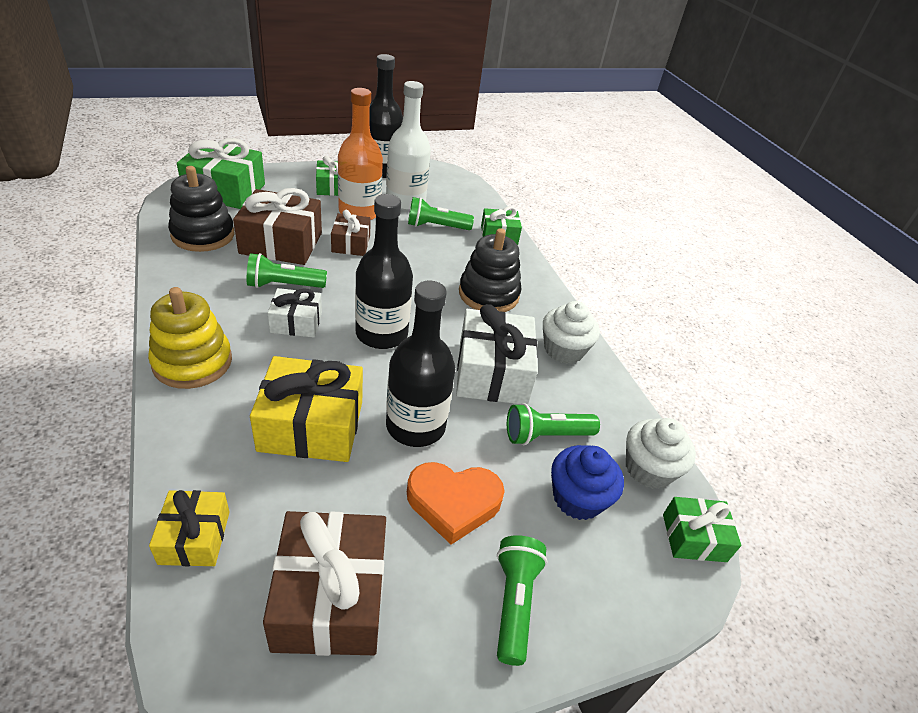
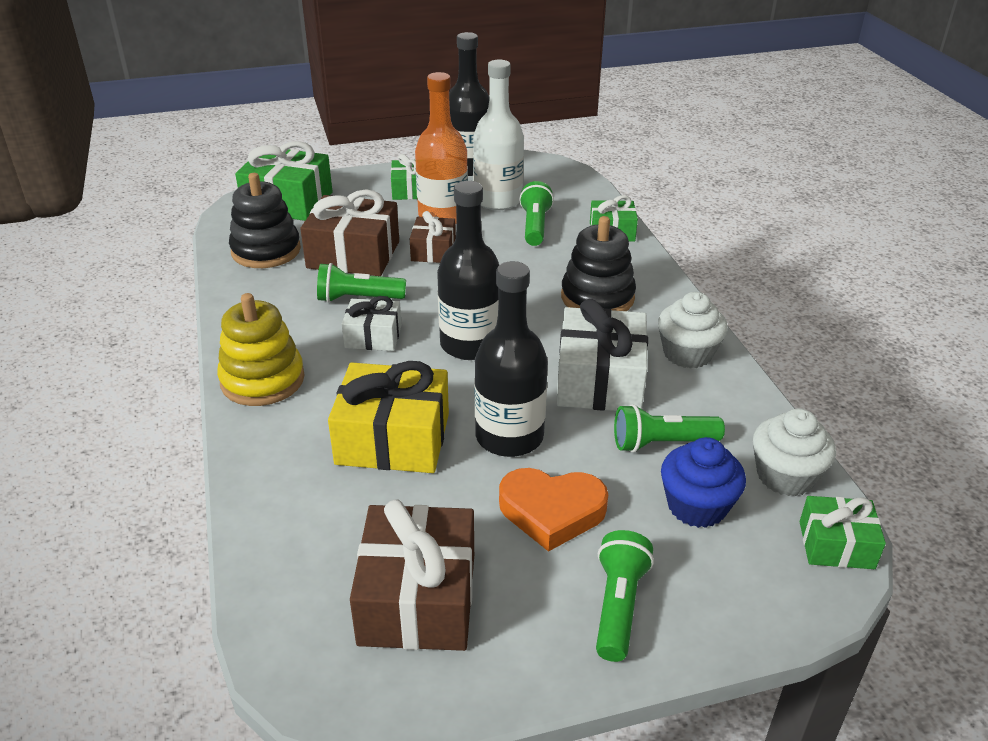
camera: 10 degrees right, 5 degrees down
(194, 537) = (275, 544): yellow gift -> none
(436, 226) = (535, 226): green flashlight -> green flashlight turned 90 degrees clockwise

